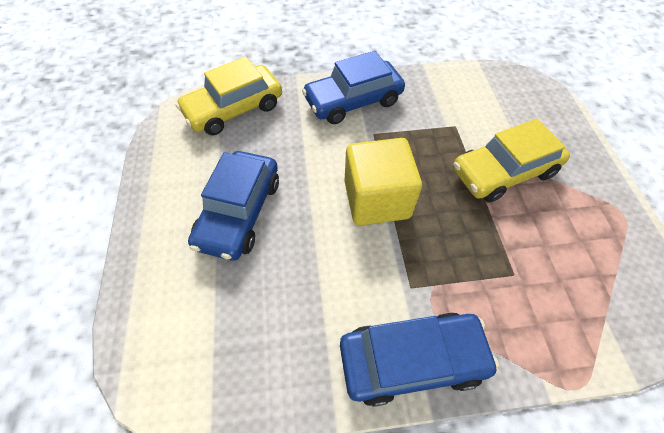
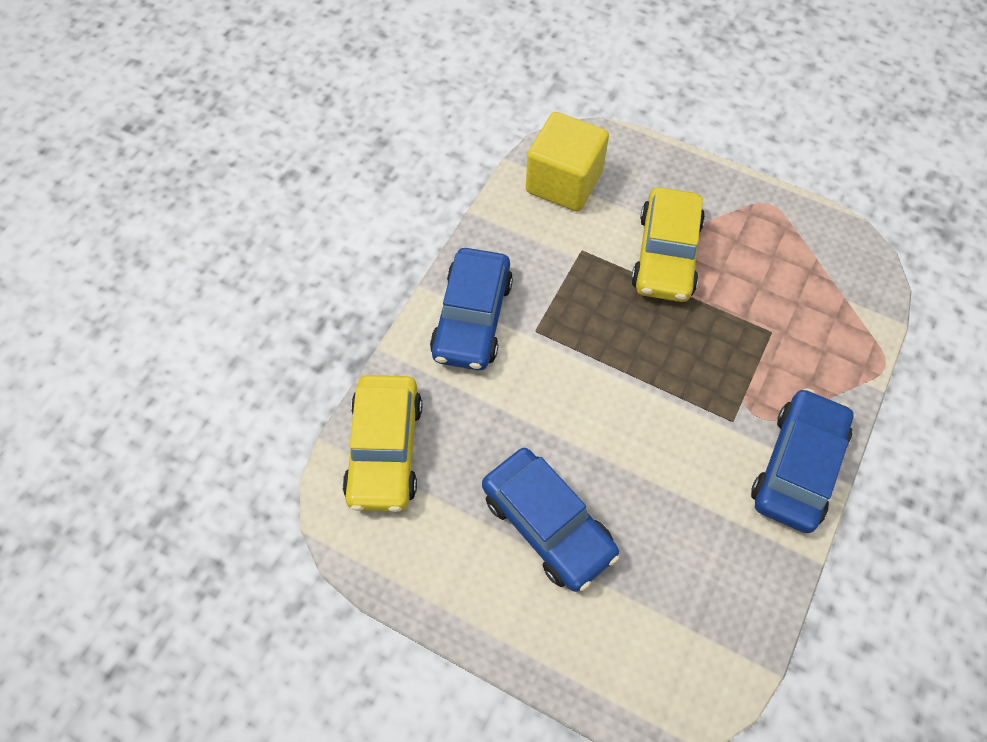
camera: 55 degrees left, 5 degrees up
(377, 199) = (621, 384): yellow cube -> yellow cube (564, 182)

